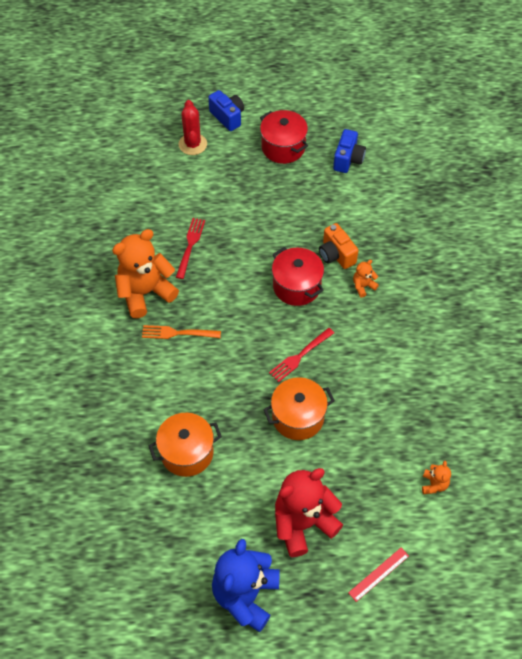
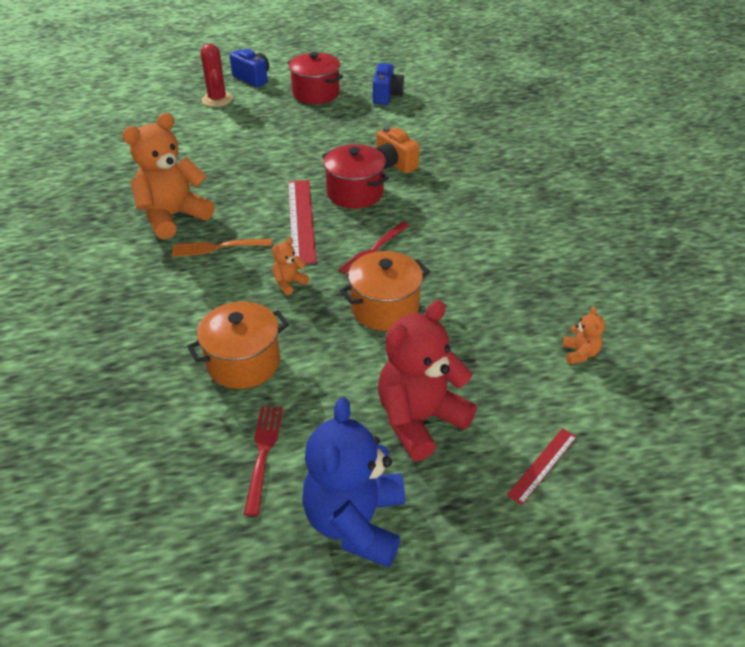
camera: 10 degrees left, 15 degrees down
(190, 245) = (224, 173): red fork -> red fork (263, 453)
(247, 312) = (301, 220): none -> red ruler
(363, 286) = (431, 185): orange teddy bear -> orange teddy bear (289, 283)

